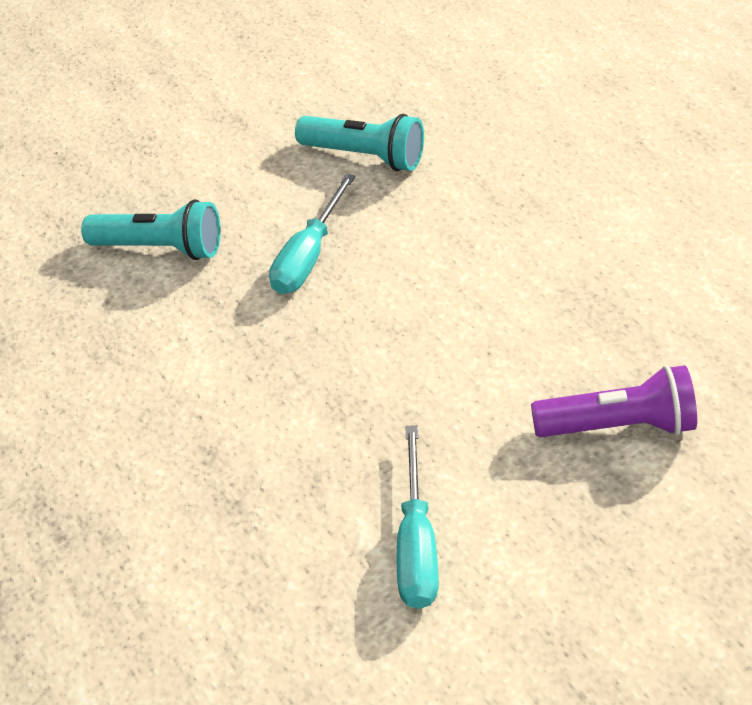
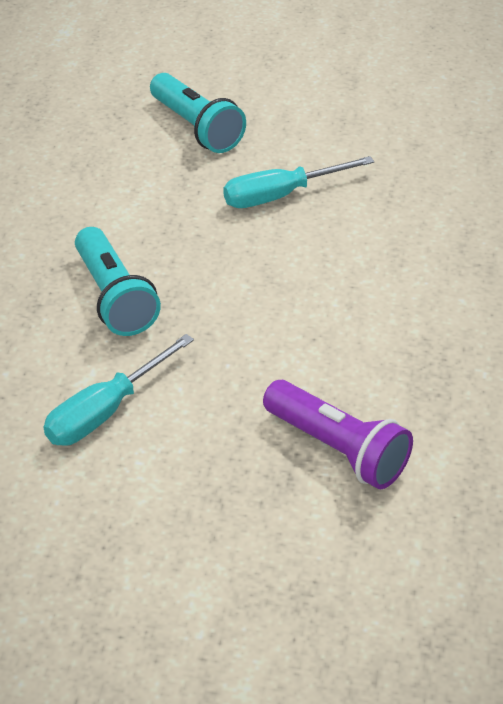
camera: 40 degrees right, 5 degrees down
(365, 156) = (410, 158): turquoise flashlight -> turquoise flashlight (114, 297)

